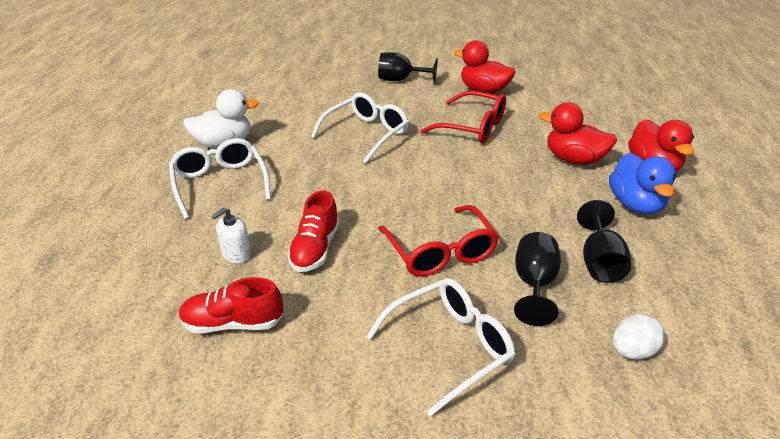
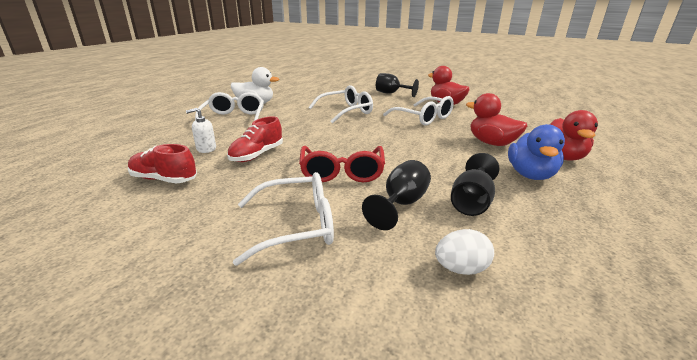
camera: 20 degrees right, 10 degrees down
(473, 127) = (423, 118): red glasses -> white glasses

